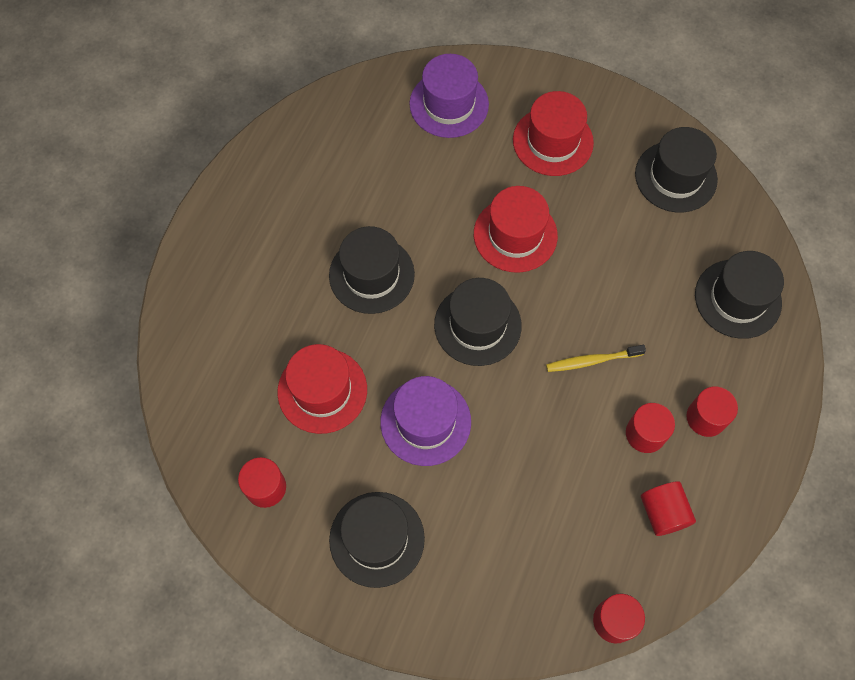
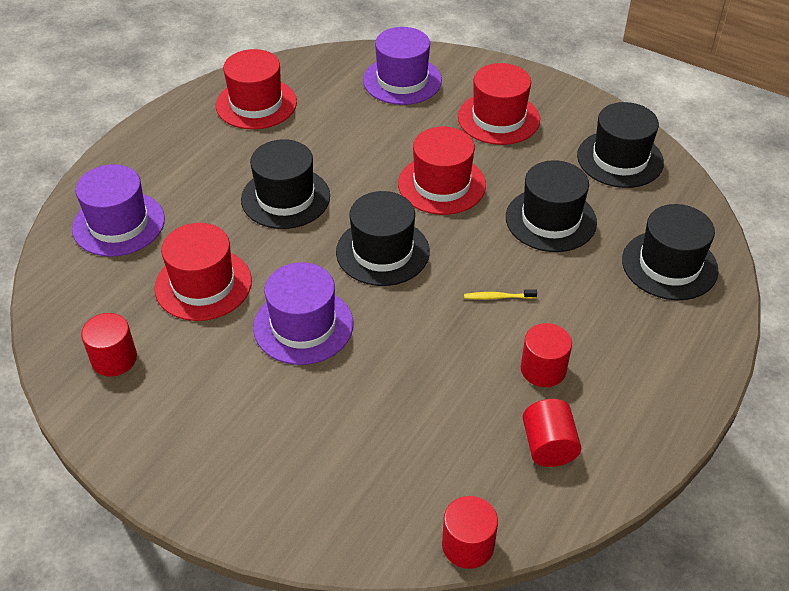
camera: 10 degrees right, 20 degrees down
(221, 332) = (118, 224): none -> purple hat
(311, 157) = (256, 104): none -> red hat
(377, 539) = (217, 423): black hat -> black hat (550, 220)
(592, 360) = (498, 297): yellow toothbrush -> yellow toothbrush, size x0.66
(706, 418) = (615, 364): red cylinder -> none

